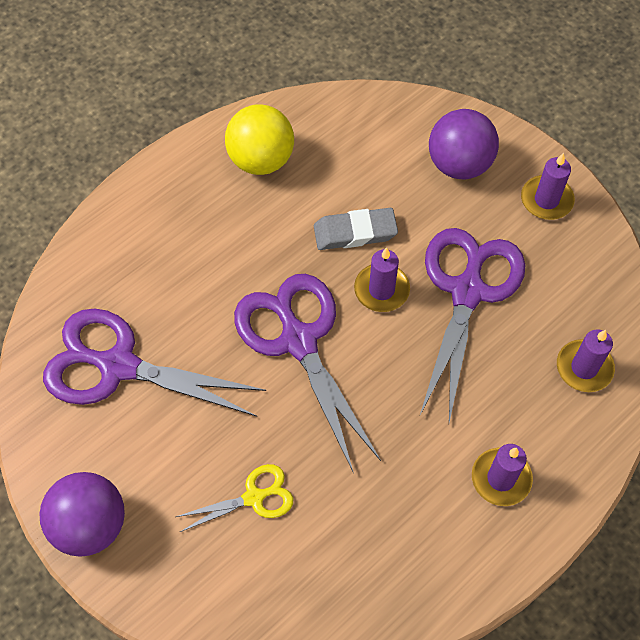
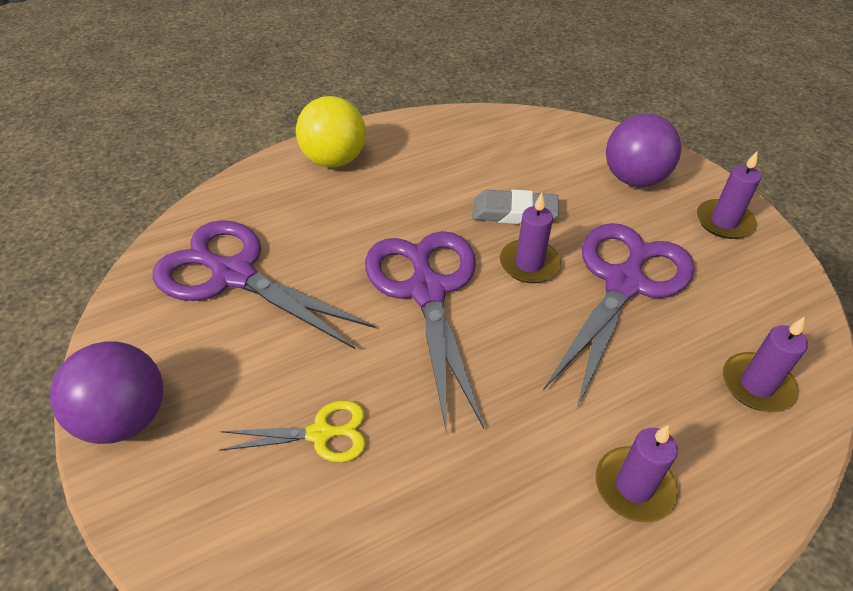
camera: 15 degrees right, 15 degrees down
(261, 160) = (440, 145): yellow ball -> yellow ball (334, 160)

